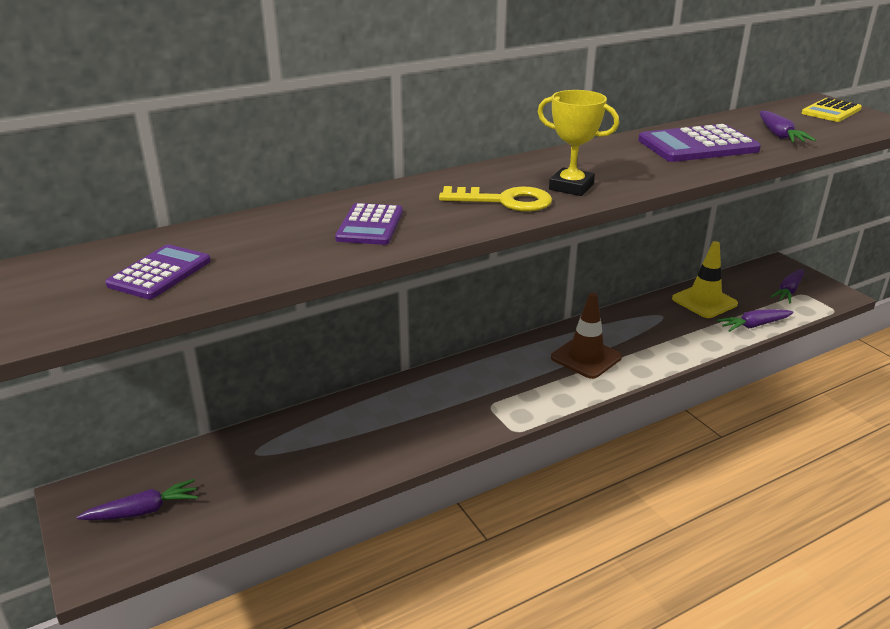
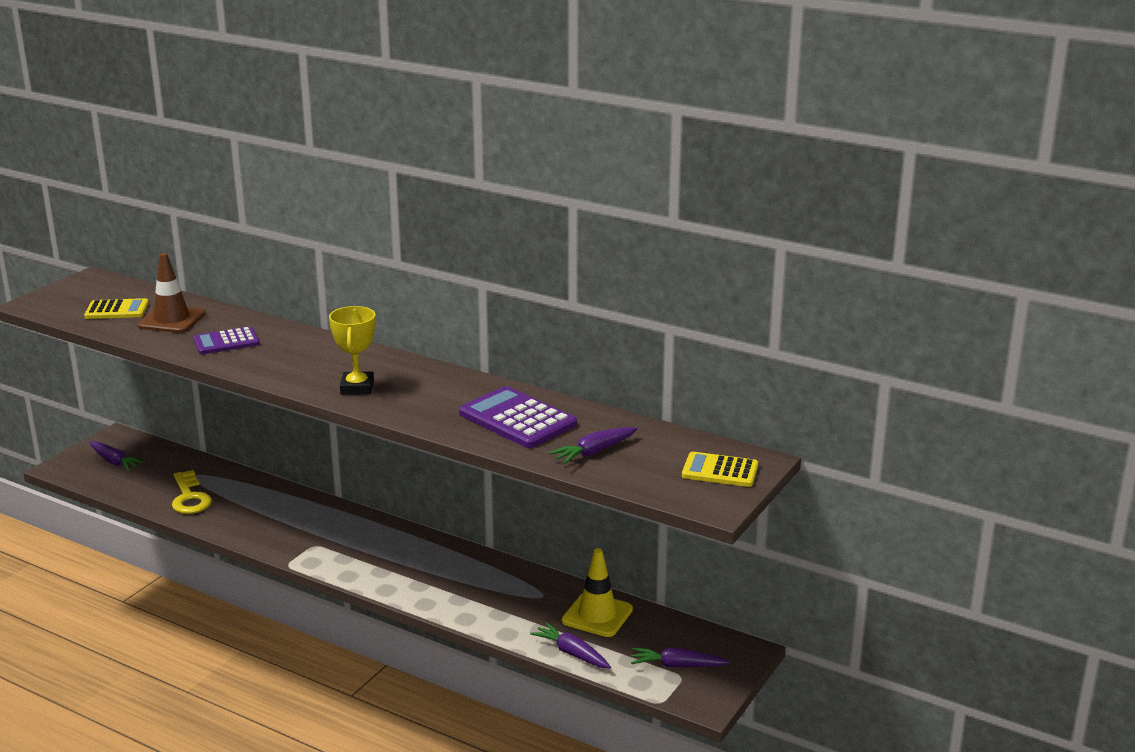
camera: 60 degrees right, 5 degrees down
(160, 273) = (117, 310): purple calculator -> yellow calculator
(504, 201) = (306, 371): yellow key -> yellow key (189, 497)
(586, 357) = (425, 571): brown traffic cone -> brown traffic cone (172, 320)

